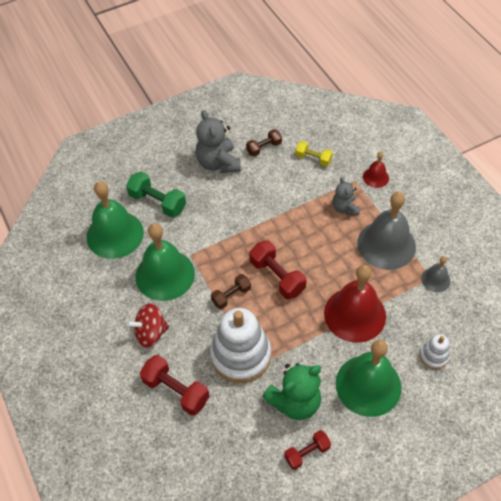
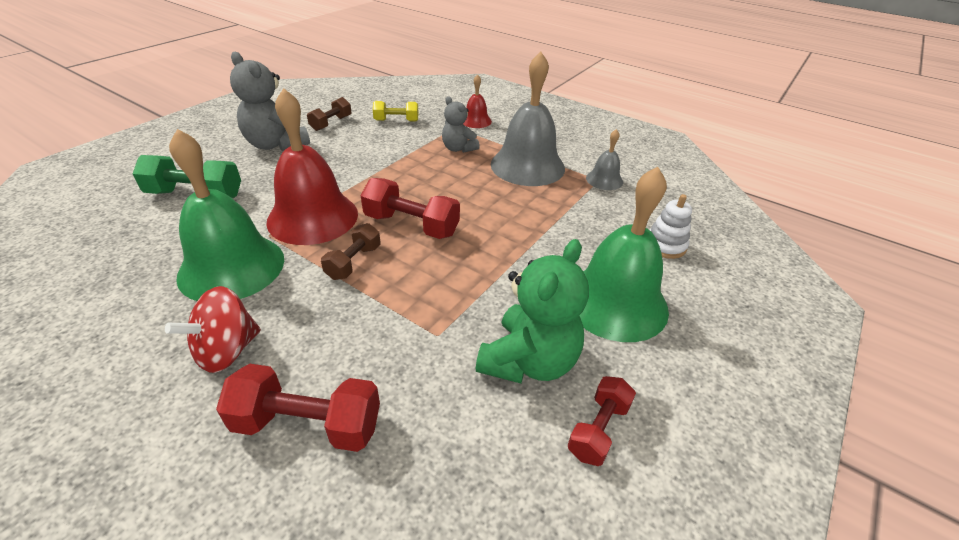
camera: 30 degrees left, 15 degrees down
(115, 234) = (127, 243): green bell -> none
(241, 355) = (406, 329): white stacking toy -> none
(355, 314) = (539, 234): red bell -> red bell (313, 217)

